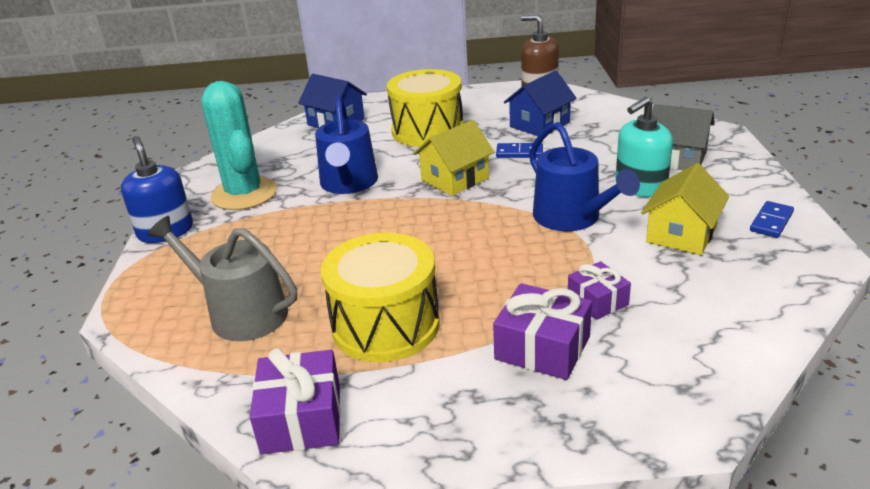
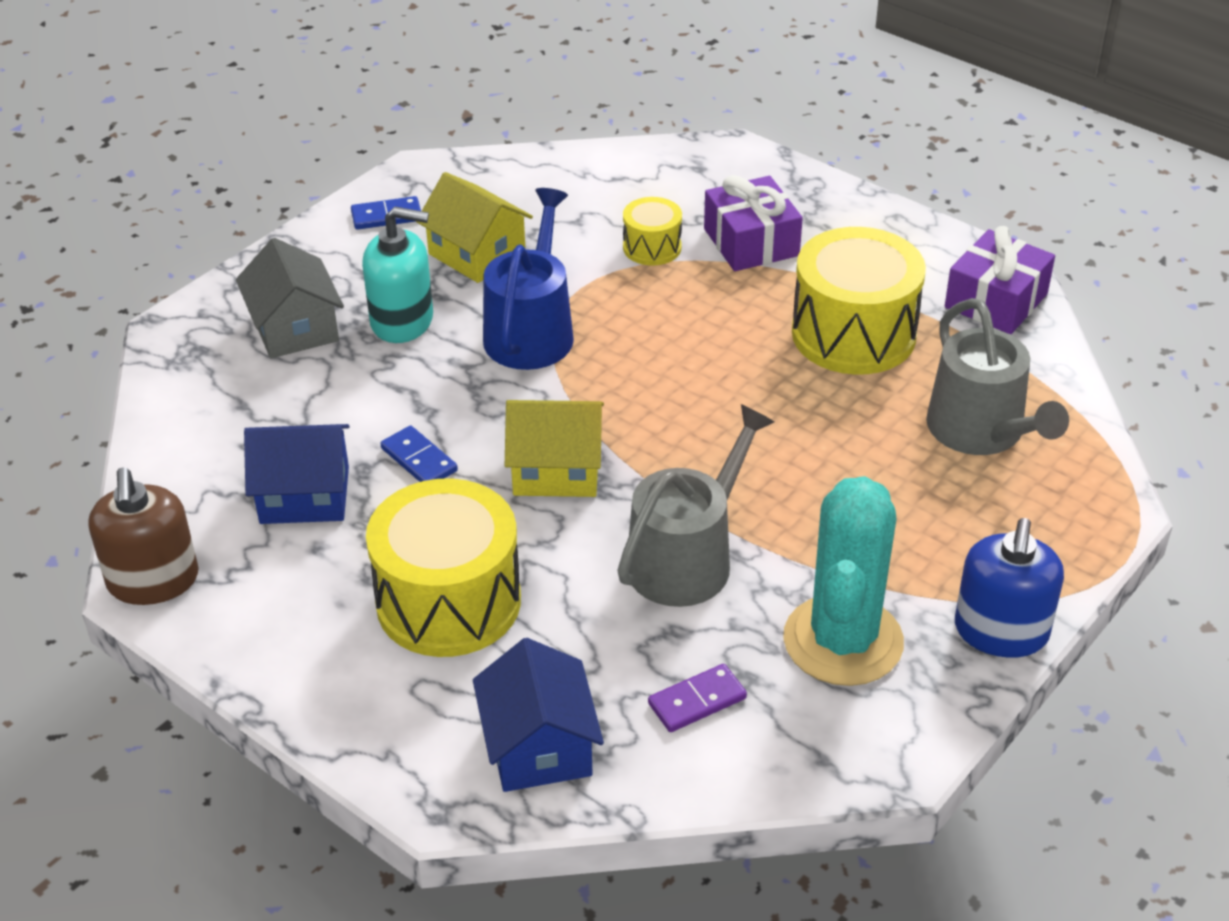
camera: 140 degrees left, 10 degrees up
(290, 153) = (697, 701): none -> purple domino
(348, 183) = (687, 558): blue watering can -> grey watering can
(597, 301) = (652, 247): purple gift -> yellow drum
(681, 234) = (477, 253): yellow house -> yellow house turned 60 degrees clockwise

